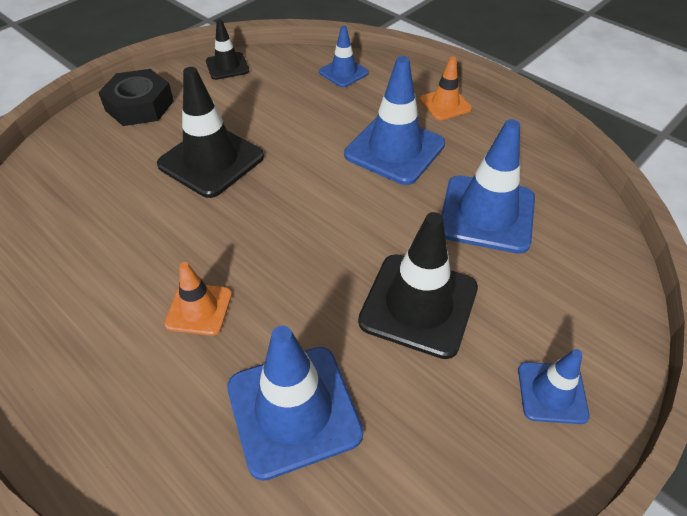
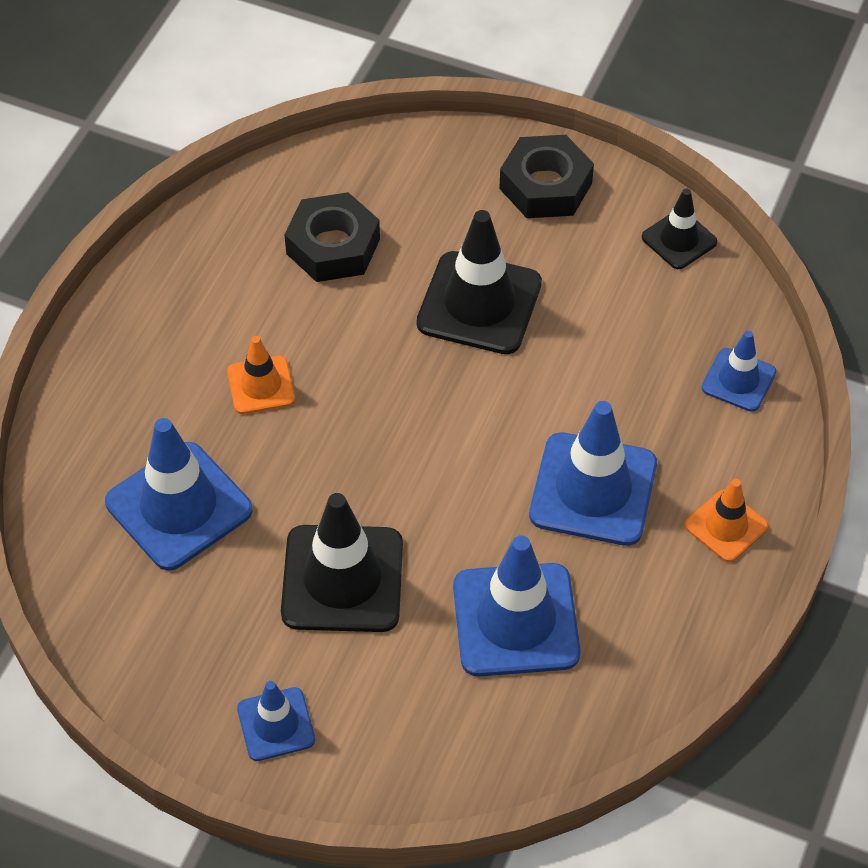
camera: 70 degrees right, 5 degrees up
(96, 225) = (333, 246): none -> black nut

